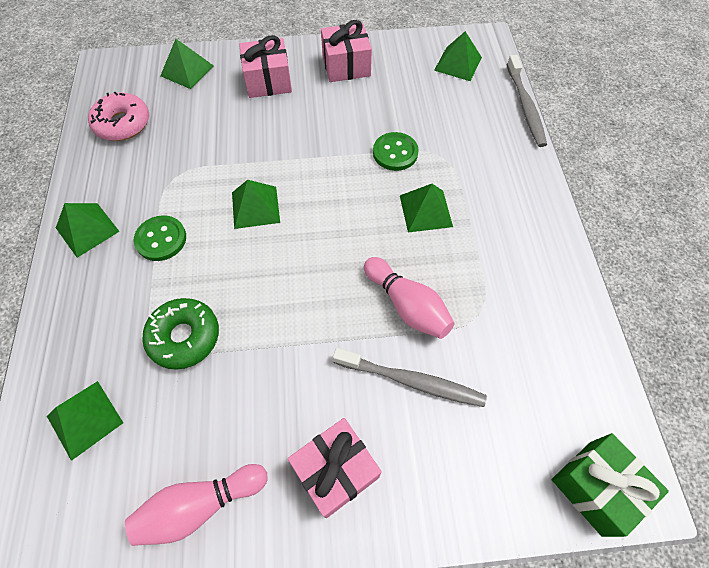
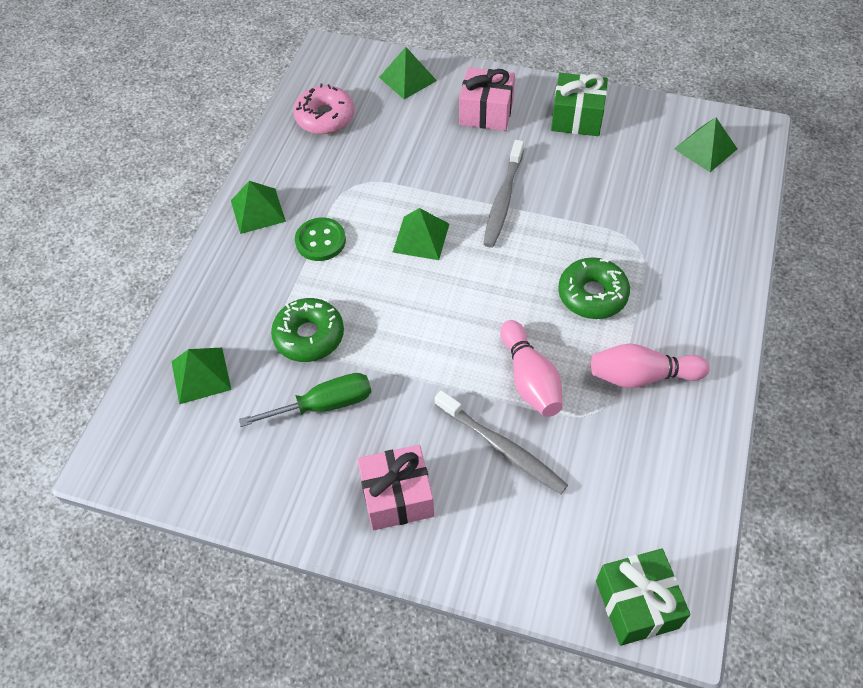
camera: 25 degrees right, 5 degrees down
(200, 505) = (270, 479): pink bowling pin -> pink bowling pin (642, 376)
(226, 402) = (324, 405): none -> green screwdriver
(346, 66) = (577, 118): pink gift -> green gift
(395, 153) = (587, 226): green button -> none
(426, 211) = (592, 295): green pyramid -> green donut
(525, 106) = (760, 218): grey toothbrush -> grey toothbrush (503, 199)

